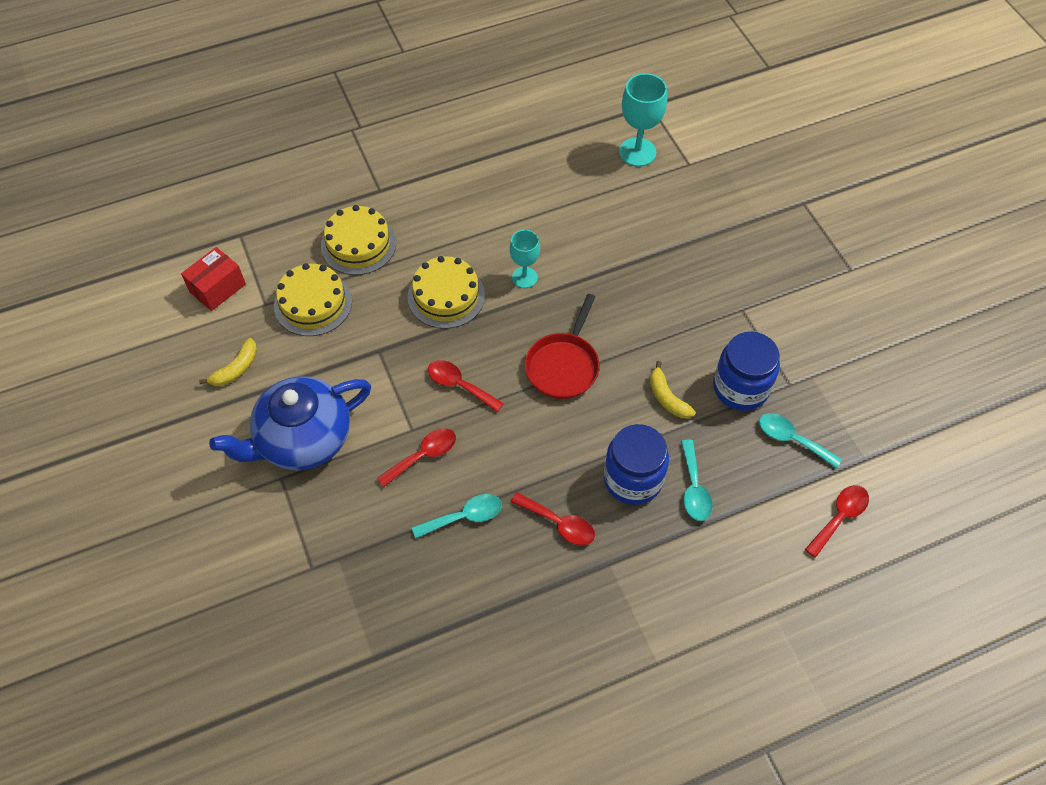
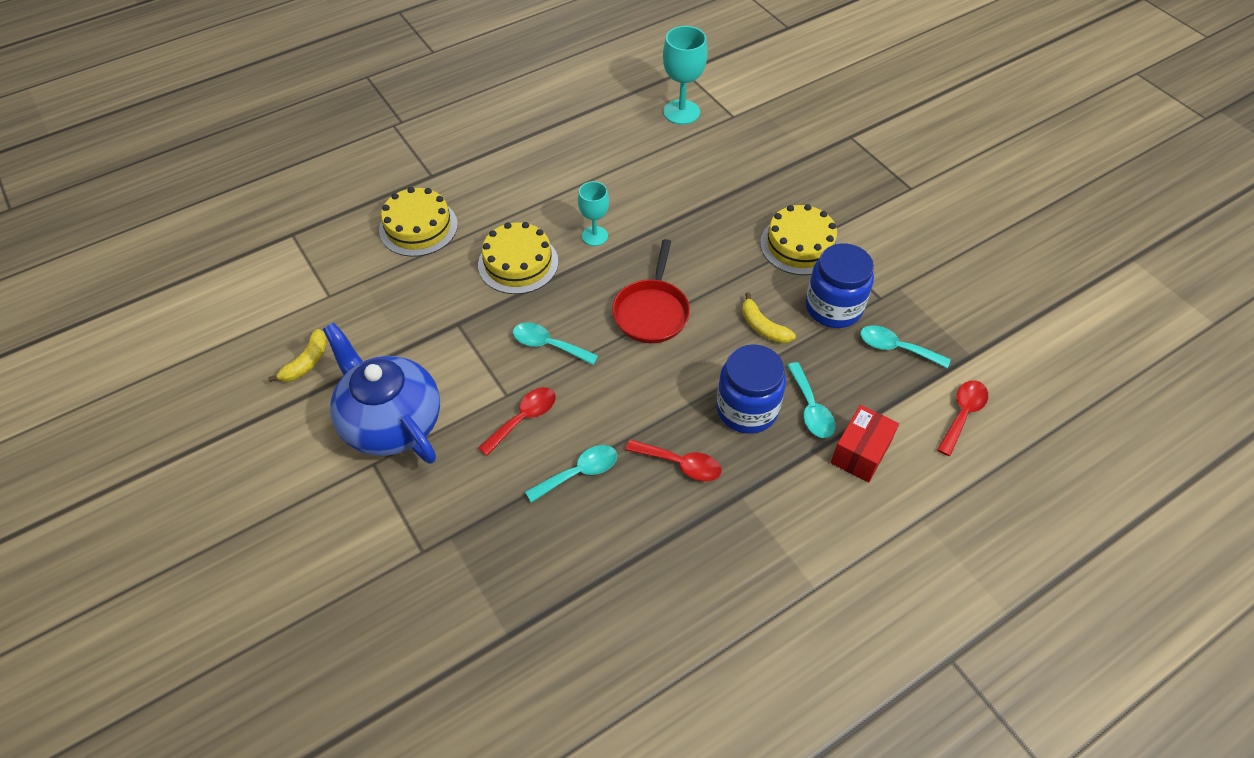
camera: 10 degrees left, 5 degrees down
(217, 288) = (275, 287): red box -> red box (860, 453)
(303, 439) = (391, 422): blue teapot -> blue teapot turned 90 degrees clockwise
(313, 303) = (380, 288): yellow cake -> yellow cake (799, 245)
(459, 385) = (548, 345): red spoon -> turquoise spoon

